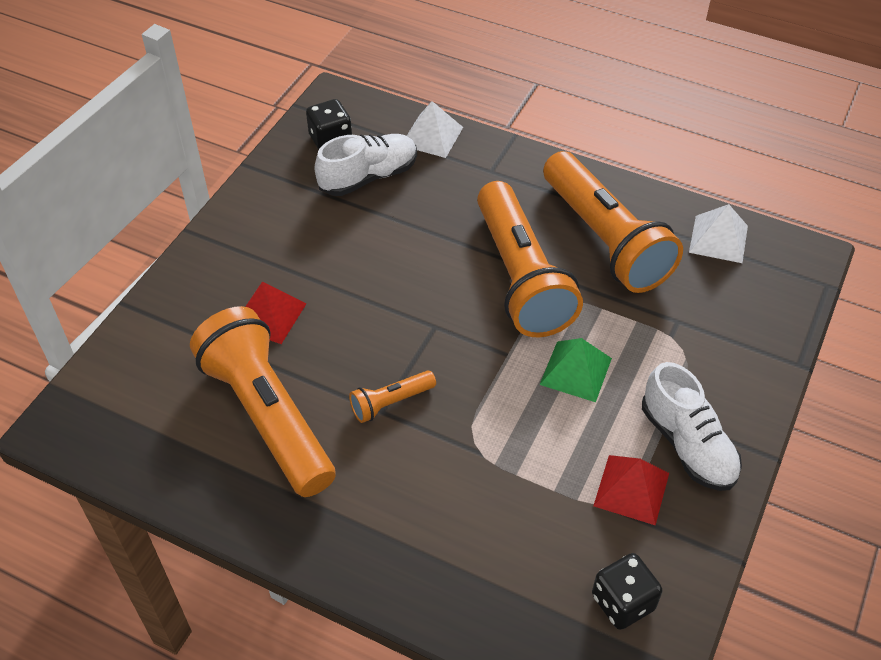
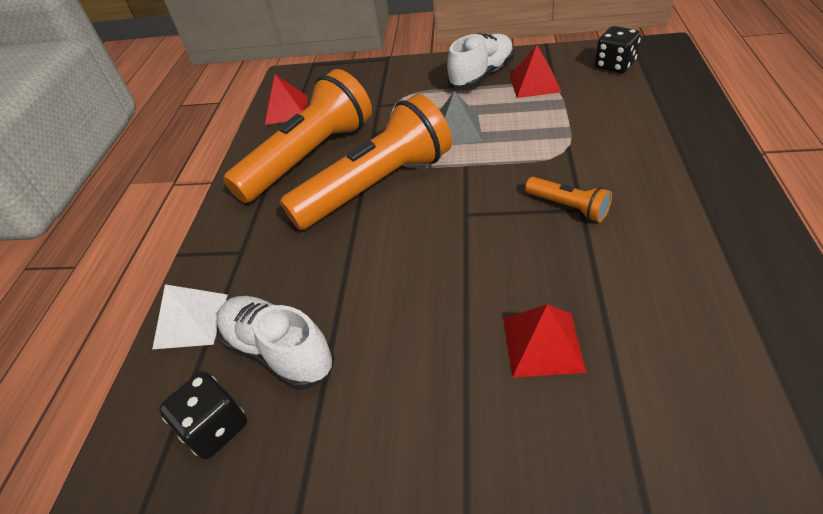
camera: 105 degrees left, 5 degrees down
(268, 415) = (659, 280): orange flashlight -> none
(575, 371) = (457, 130): green pyramid -> grey pyramid
(718, 239) = (286, 110): white pyramid -> red pyramid

